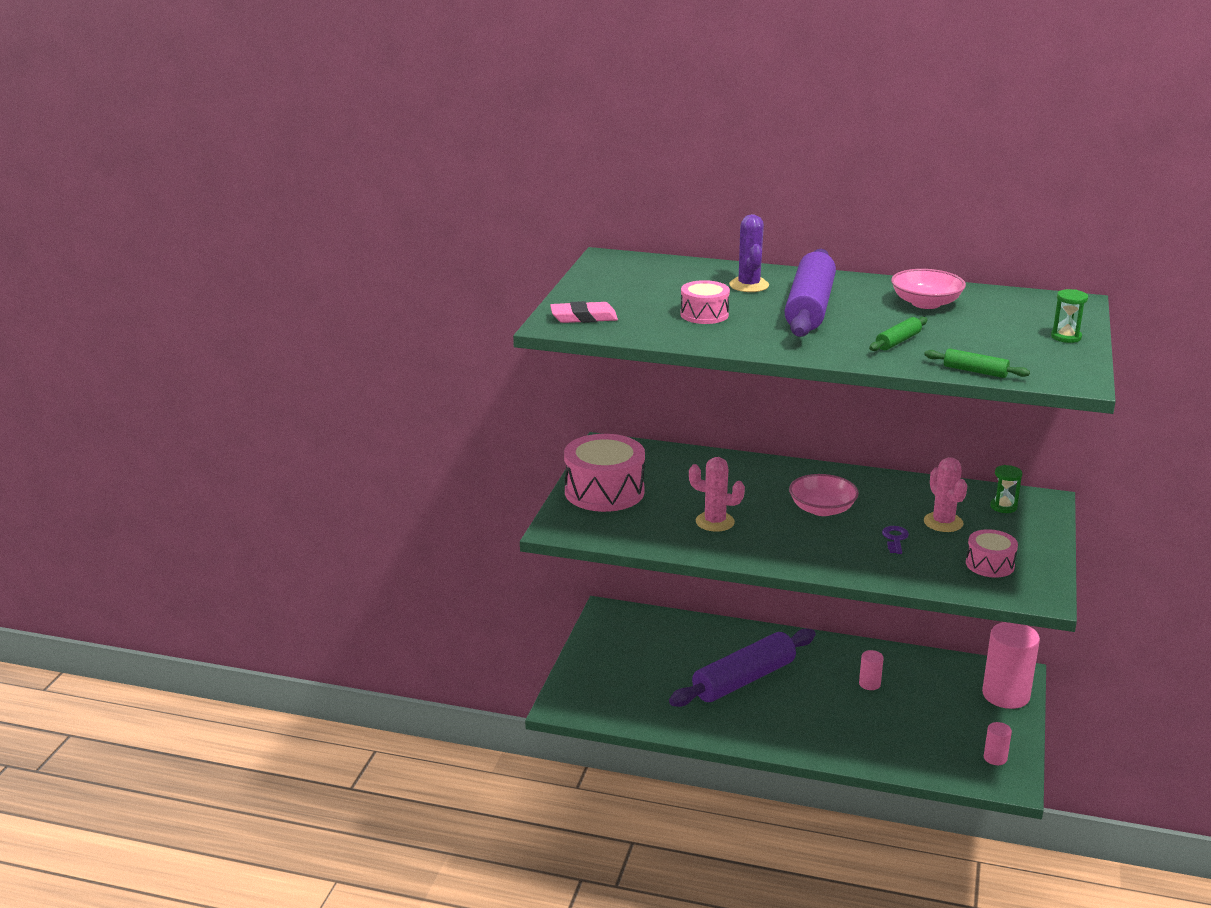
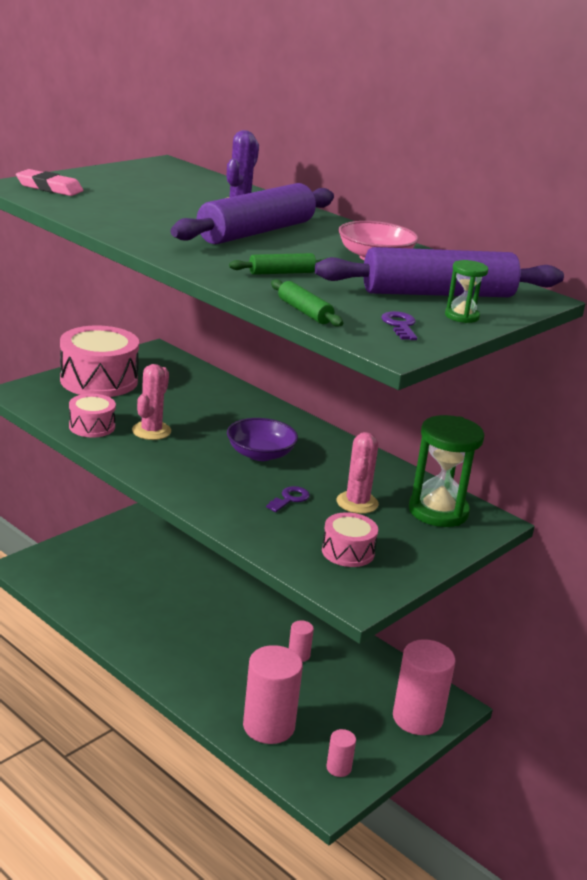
camera: 25 degrees right, 0 degrees up
(704, 314) = (152, 212): pink drum -> pink drum (92, 426)
(715, 522) = (151, 431): pink cactus -> pink cactus turned 60 degrees clockwise
(744, 680) = (192, 607): purple rolling pin -> purple rolling pin (438, 294)
(822, 509) = (260, 454): pink bowl -> purple bowl
(912, 750) = (268, 726): none -> pink cylinder
(1003, 507) = (438, 511): green hourglass -> green hourglass, size x2.07
(1047, 360) = (400, 325): none -> purple key

